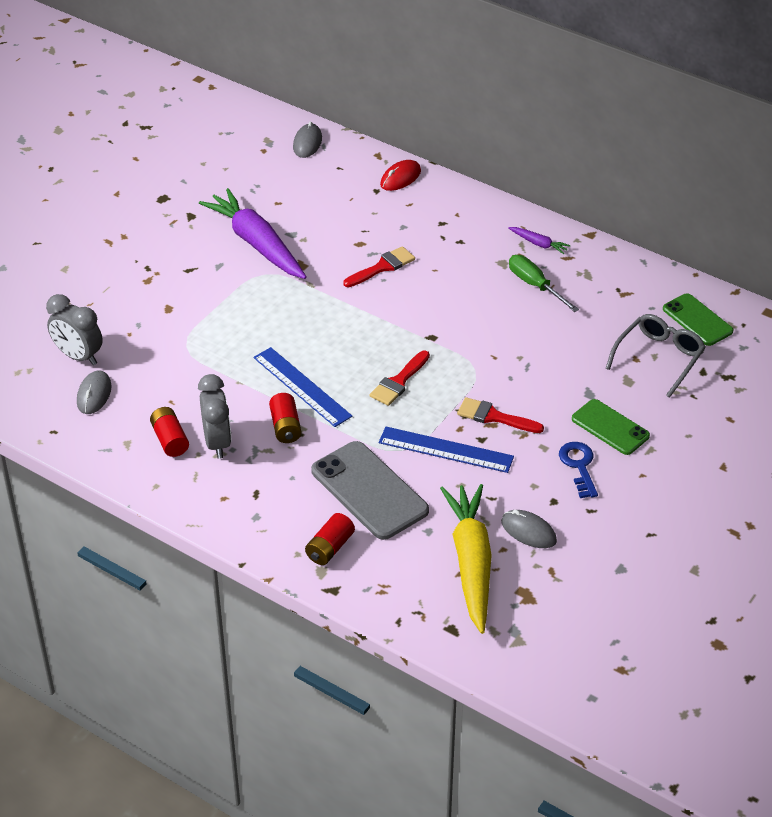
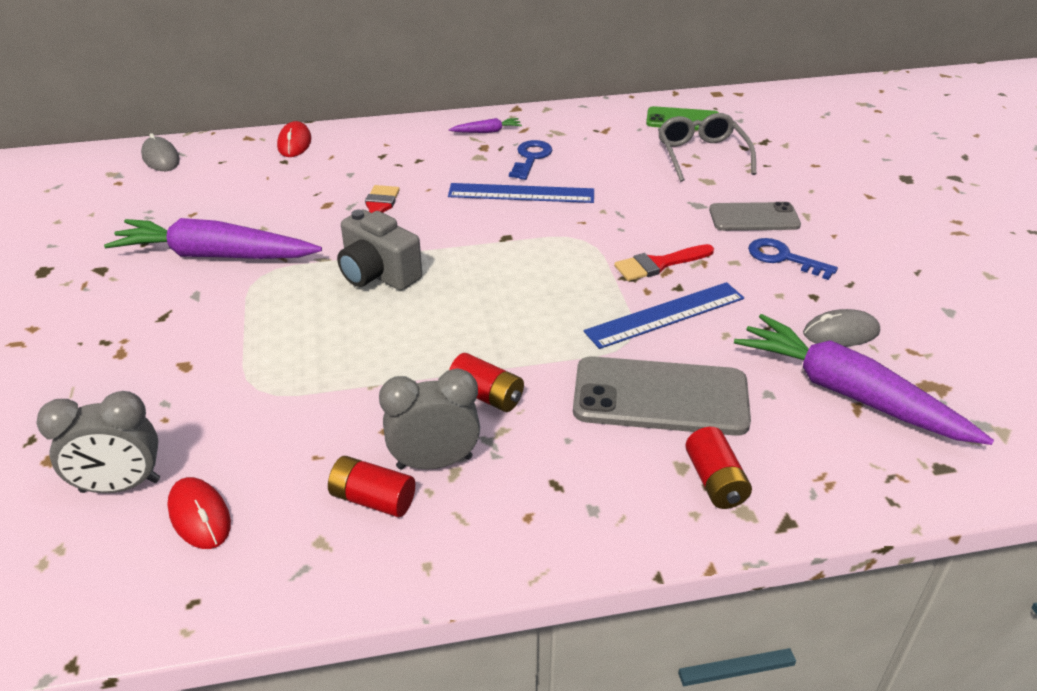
camera: 45 degrees left, 5 degrees down
(94, 394) = (199, 516): grey mouse -> red mouse
(217, 442) = (434, 462): grey clock -> grey clock turned 45 degrees counterclockwise
(302, 387) = (447, 348): blue ruler -> blue ruler (521, 193)
(326, 315) = (378, 274): none -> grey camera
(399, 382) = (534, 287): red brush -> none
(471, 562) = (849, 393): yellow carrot -> purple carrot
(535, 285) = (531, 158): green screwdriver -> blue key
(610, 427) = (754, 218): green phone -> grey phone

